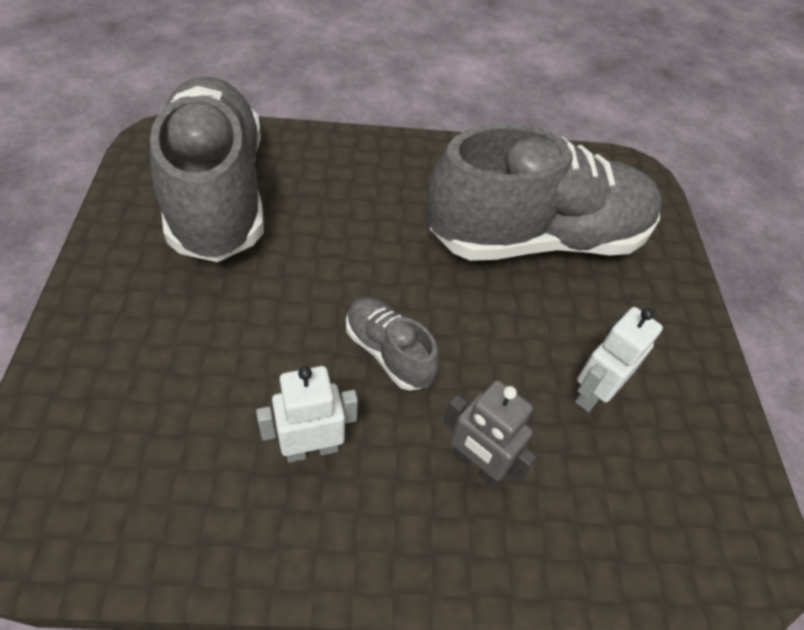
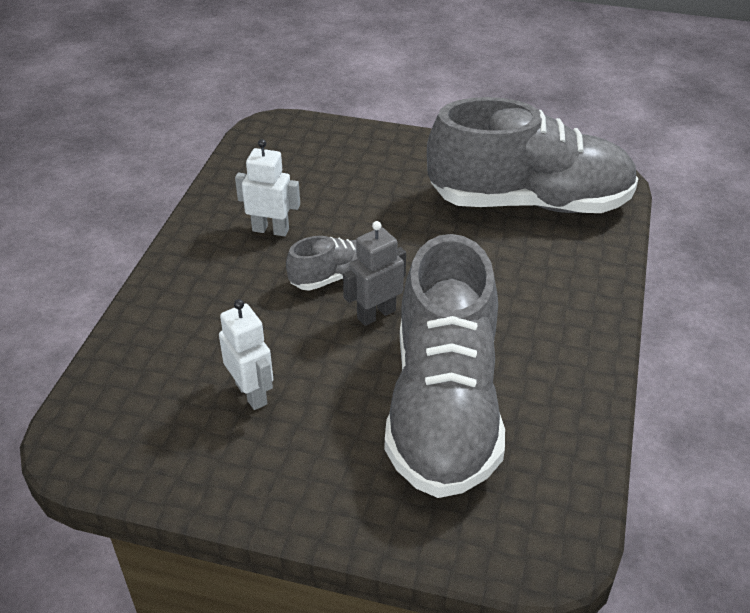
camera: 110 degrees right, 10 degrees down
(311, 448) = (271, 230): white robot -> white robot turned 75 degrees counterclockwise
(476, 465) = (222, 305): grey robot -> grey robot (376, 314)

